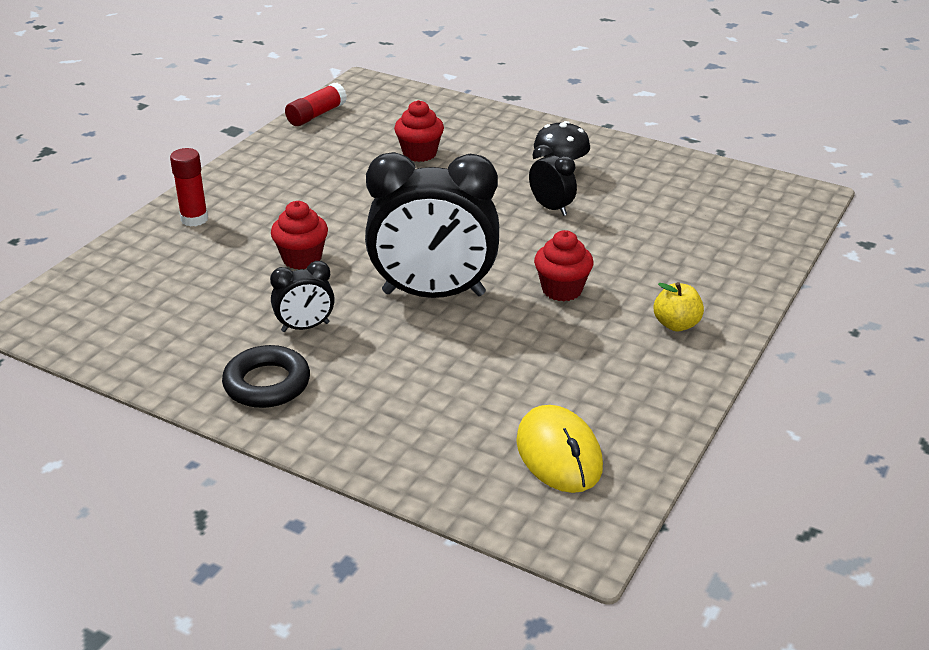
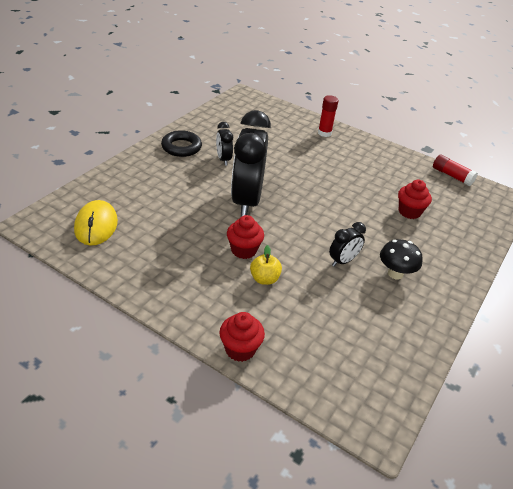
camera: 90 degrees right, 5 degrees up
(302, 259) = (285, 162): red cupcake -> red cupcake (240, 349)
(559, 454) = (96, 225): yellow mouse -> yellow mouse turned 75 degrees counterclockwise
(676, 324) = (197, 295): yellow apple -> yellow apple (264, 279)

